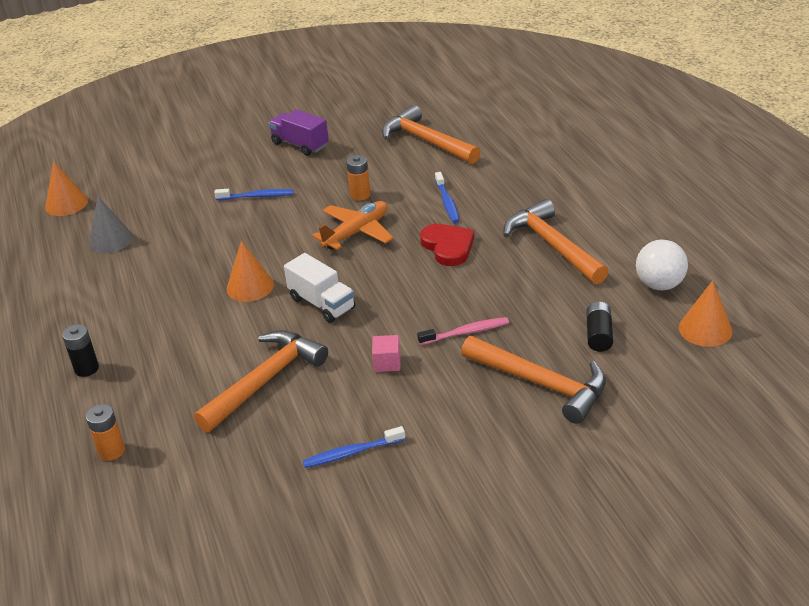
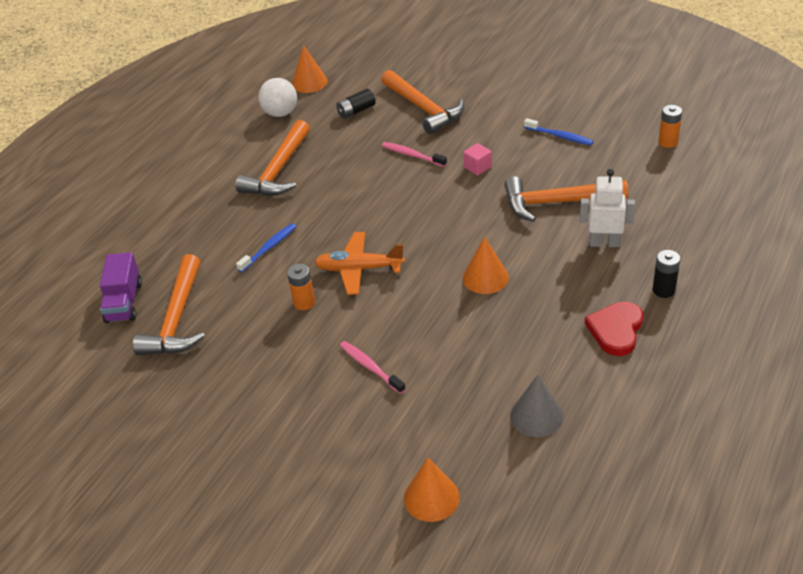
camera: 130 degrees left, 5 degrees up
(66, 204) = (531, 511): orange cone -> orange cone (431, 497)
(111, 451) = (693, 219): orange battery -> orange battery (668, 142)
(179, 373) = (604, 243): none -> white robot
(256, 196) = (370, 367): blue toothbrush -> pink toothbrush
(300, 144) = (254, 405): purple truck -> purple truck (124, 302)
(322, 303) = (459, 229): white truck -> none
(448, 247) = (328, 213): red heart -> red heart (616, 330)
(541, 384) = (423, 108): orange hammer -> orange hammer turned 150 degrees clockwise

